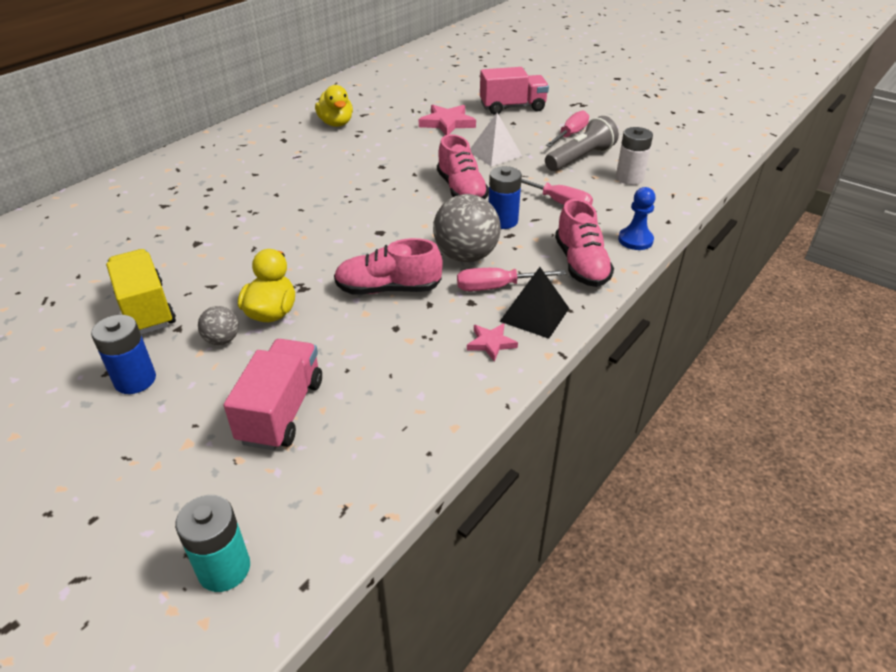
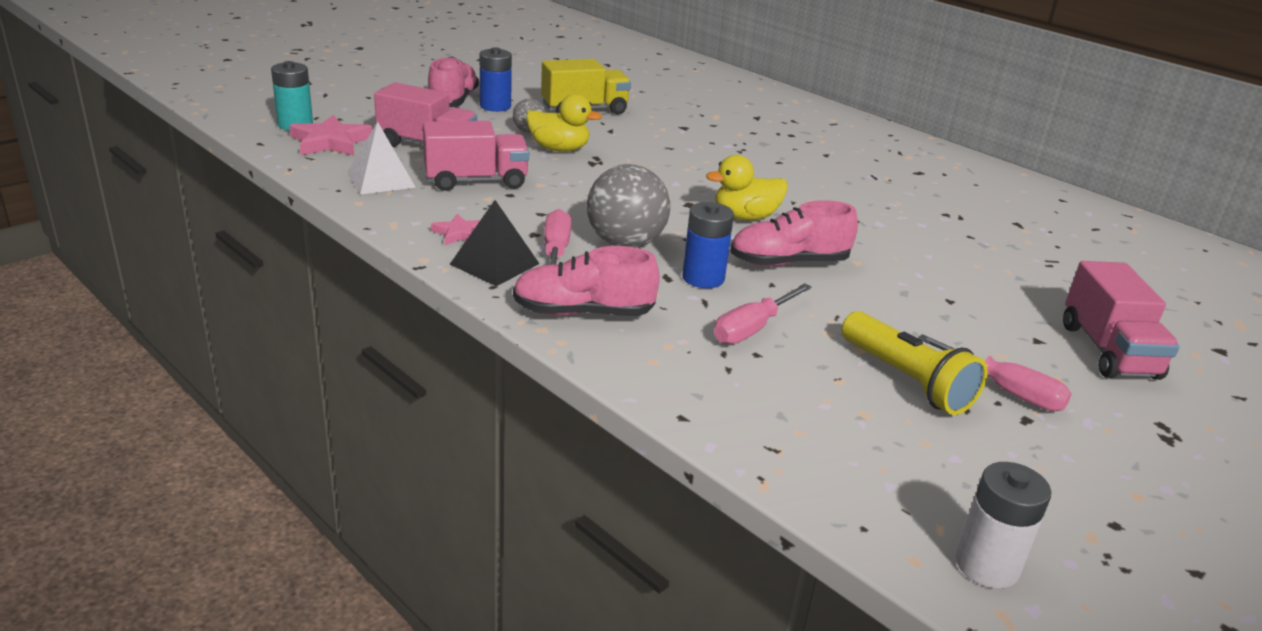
camera: 95 degrees right, 10 degrees down
(336, 123) = (979, 204): yellow duck -> yellow duck (745, 217)
(371, 354) = (476, 181): none -> pink truck
(388, 289) = (575, 197): pink shoe -> pink shoe (453, 101)
(447, 123) = (1011, 281): pink star -> pink star (331, 142)
(495, 153) = (909, 304): white pyramid -> white pyramid (381, 180)
(580, 158) = (907, 380): grey flashlight -> yellow flashlight
(629, 178) = (835, 415): white battery -> white battery (987, 565)
(635, 240) = (632, 370): blue pawn -> none

